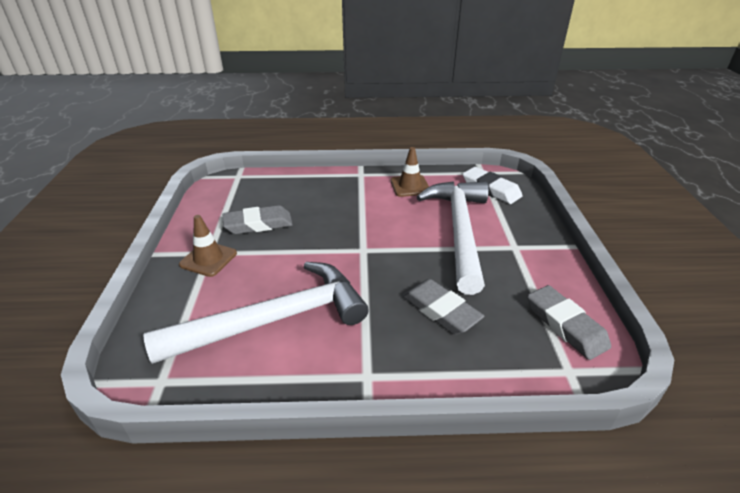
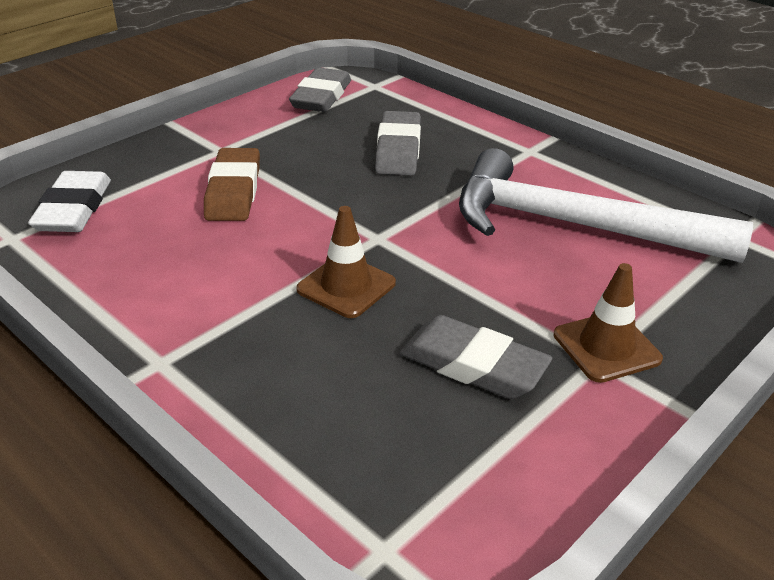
camera: 135 degrees left, 0 degrees up
(410, 186) = (148, 282): brown traffic cone -> brown traffic cone (346, 286)
(459, 231) = (233, 191): white hammer -> brown eraser

